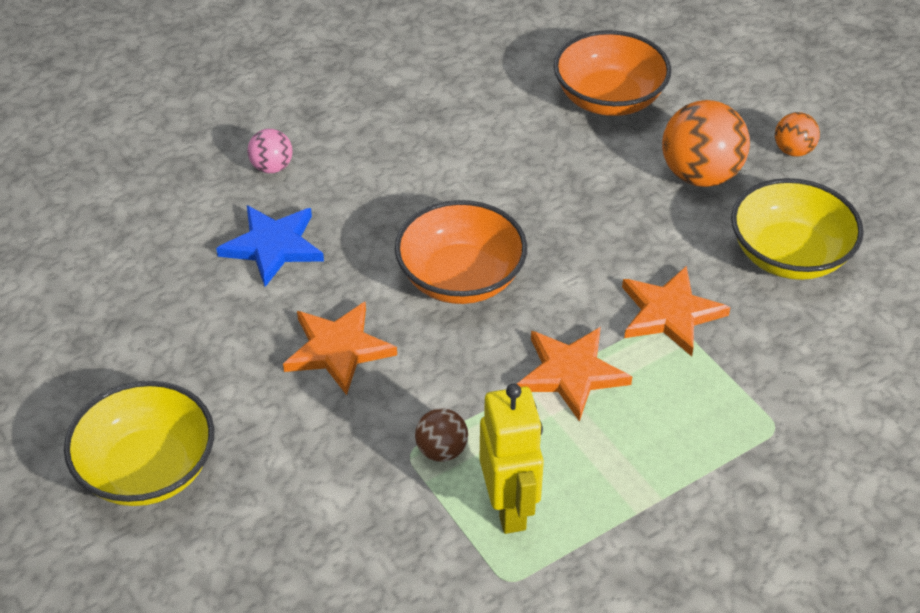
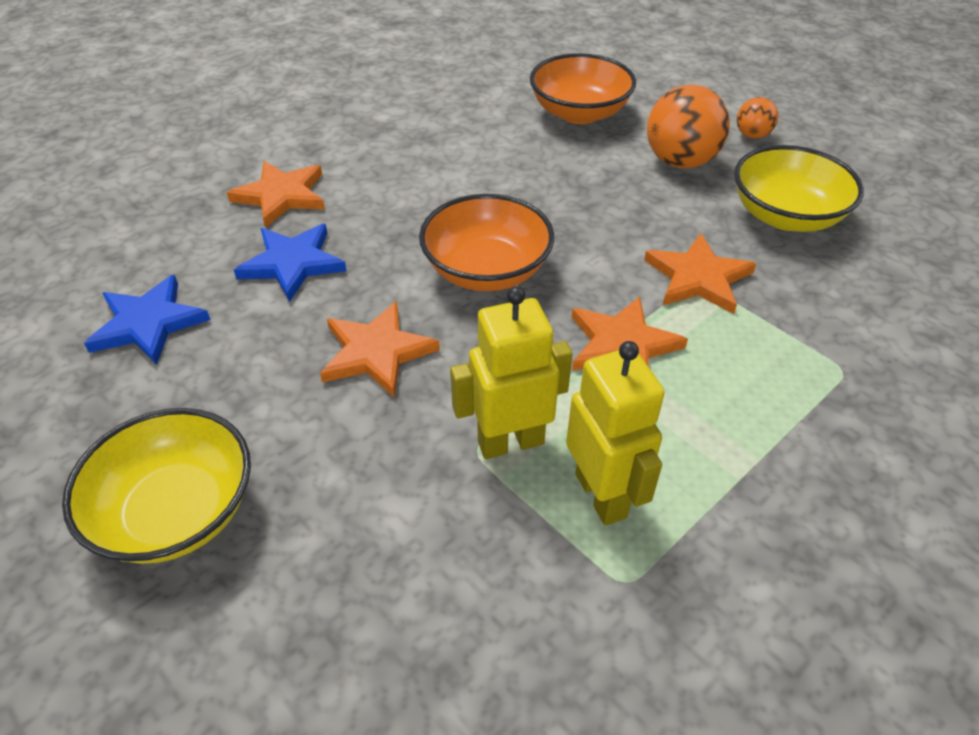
camera: 10 degrees left, 0 degrees up
(133, 292) = (148, 323): none -> blue star
(272, 167) = (281, 196): pink ball -> orange star
(441, 450) = (510, 442): brown ball -> yellow robot

